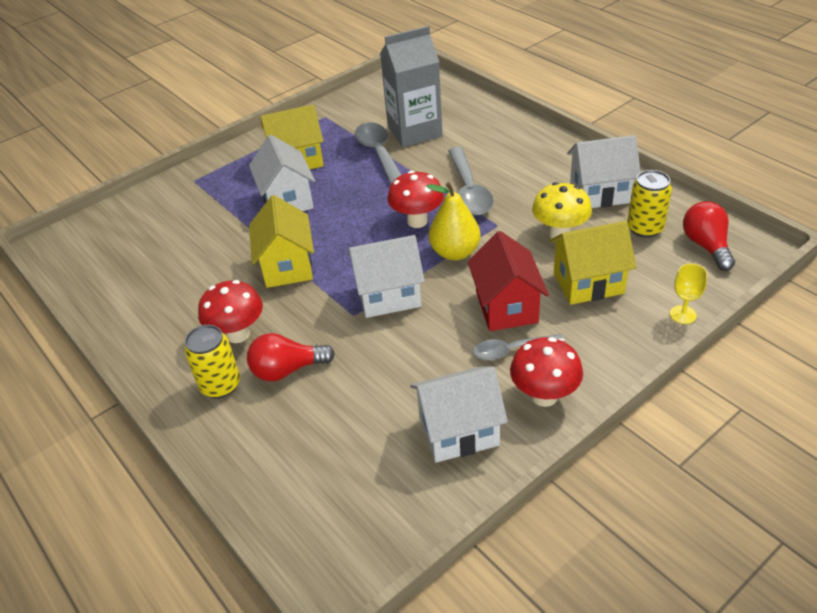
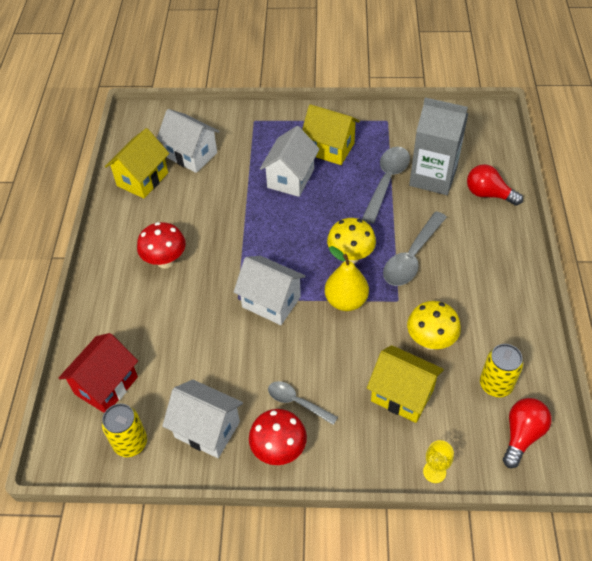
camera: 40 degrees right, 10 degrees up
(220, 385) = (124, 289): yellow can -> yellow can (130, 443)
(287, 266) = (239, 232): yellow house -> yellow house (142, 179)
(287, 370) = (165, 308): red light bulb -> red light bulb (488, 194)
(417, 221) = (350, 257): red mushroom -> yellow mushroom
(506, 307) = (330, 369): red house -> red house (106, 385)
(600, 193) = (500, 330): white house -> white house (191, 155)

